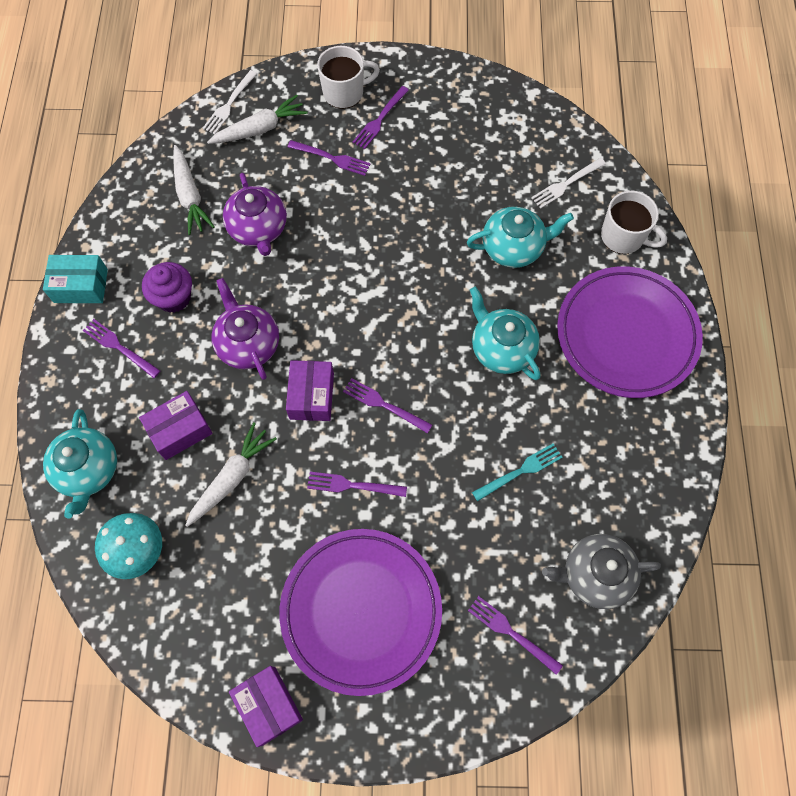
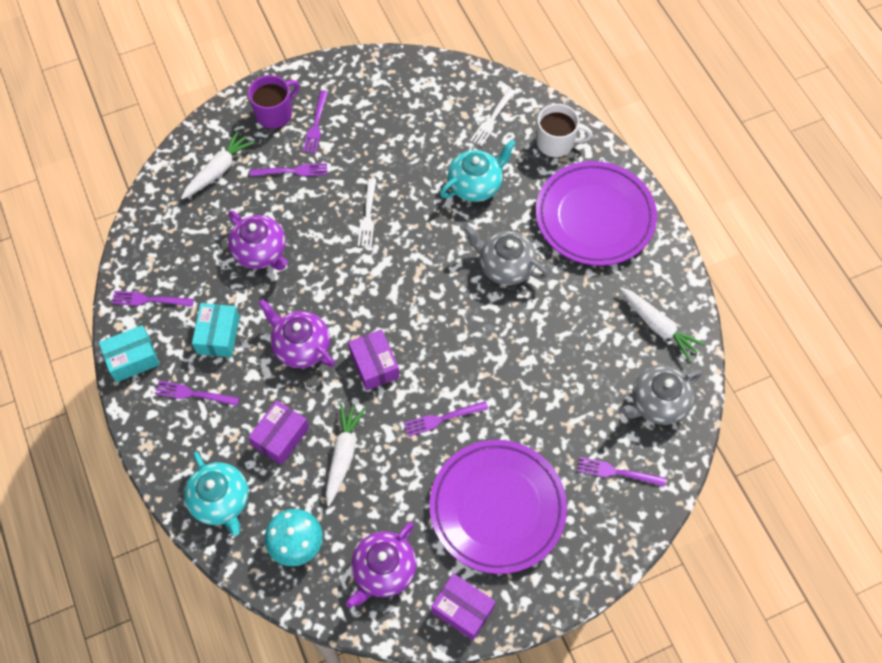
camera: 25 degrees left, 5 degrees down
(173, 297) = (218, 335): purple cupcake -> turquoise box
(190, 196) = (187, 248): white carrot -> white carrot (658, 326)
(209, 622) = (383, 570): none -> purple teapot
(229, 105) = (181, 160): white fork -> white fork (368, 216)
(344, 92) = (275, 114): white mug -> purple mug
(383, 405) = (435, 347): purple fork -> purple fork (149, 300)
(501, 348) = (505, 266): turquoise teapot -> grey teapot
(520, 471) = (565, 352): turquoise fork -> none

